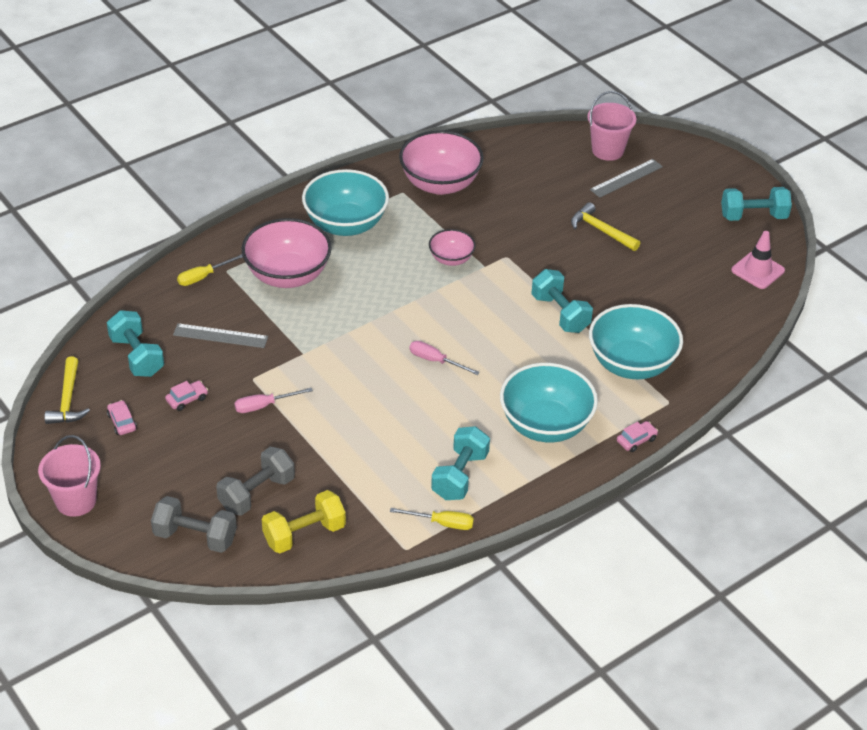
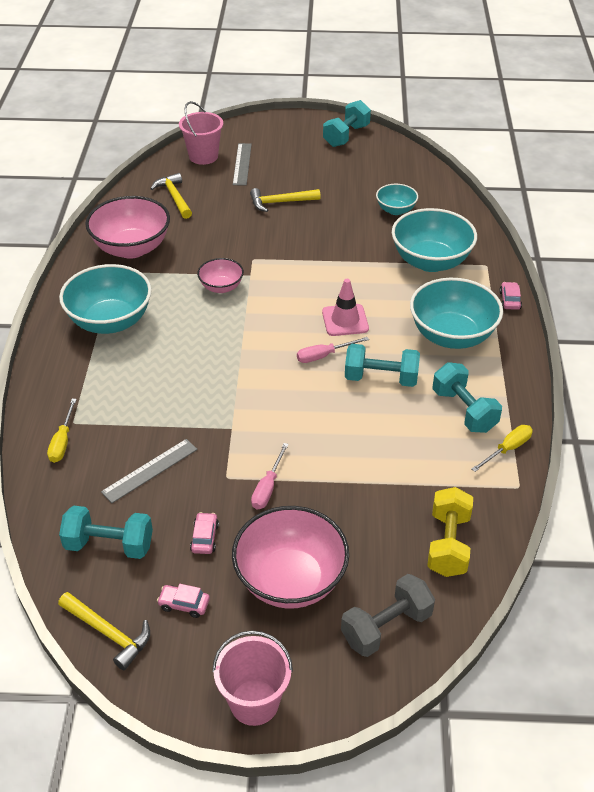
camera: 50 degrees left, 0 degrees up
(257, 493) = (370, 551): grey dumbbell -> none
(288, 275) = (127, 387): pink bowl -> pink bowl (290, 580)
(532, 167) = (174, 197): none -> yellow hammer
(560, 314) = (343, 266): turquoise dumbbell -> turquoise dumbbell (381, 378)
(679, 305) = (395, 210): none -> turquoise bowl
(757, 270) = (399, 161): pink traffic cone -> pink traffic cone (345, 320)

